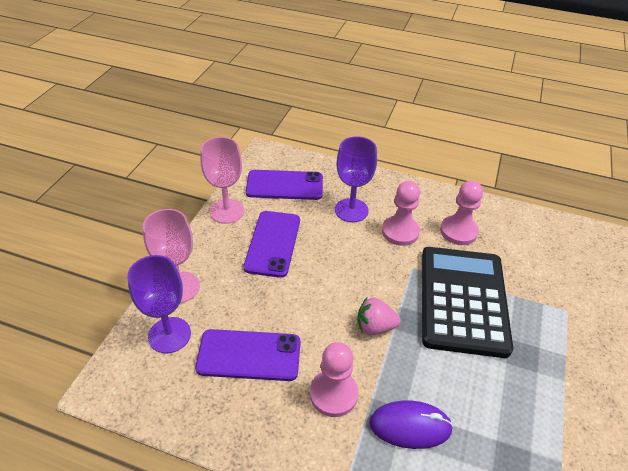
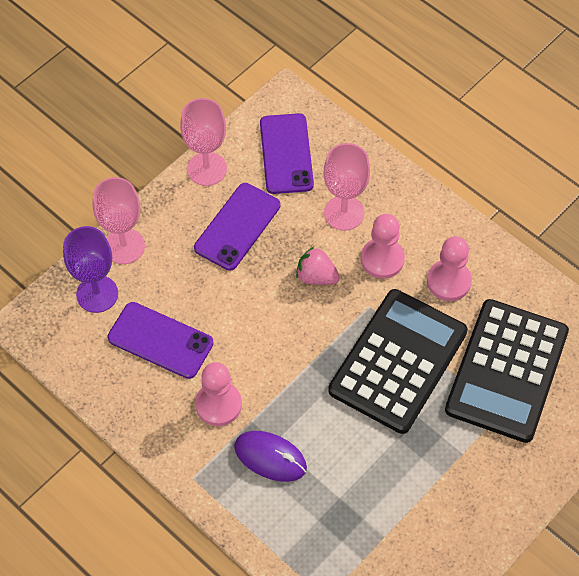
camera: 25 degrees right, 15 degrees up
(284, 185) = (286, 154): purple phone -> purple phone turned 60 degrees clockwise
(351, 210) = (344, 213): purple goblet -> pink goblet
(375, 327) = (292, 356): pink strawberry -> pink strawberry (316, 276)
(547, 278) = (507, 371): none -> black calculator

